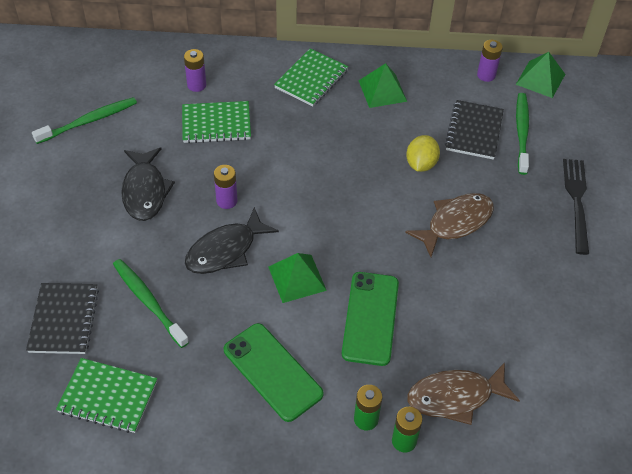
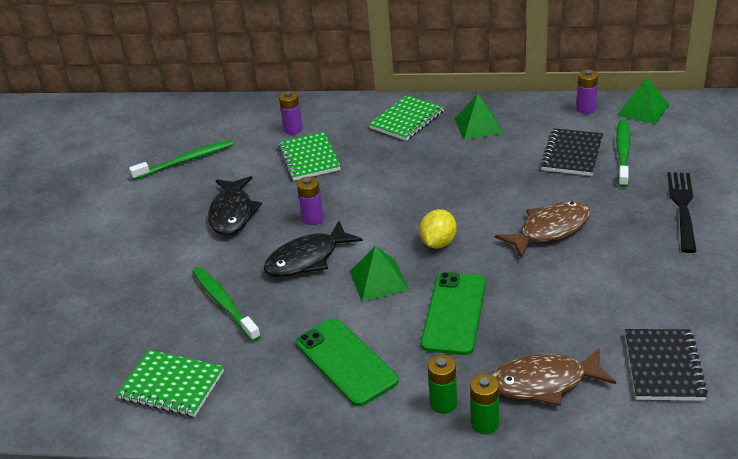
camera: 10 degrees right, 15 degrees down
(64, 320) = (137, 320): black notebook -> black notebook (663, 367)
(216, 124) = (309, 158): green notebook -> green notebook turned 75 degrees clockwise
(421, 164) = (515, 182): yellow lemon -> yellow lemon (438, 243)

